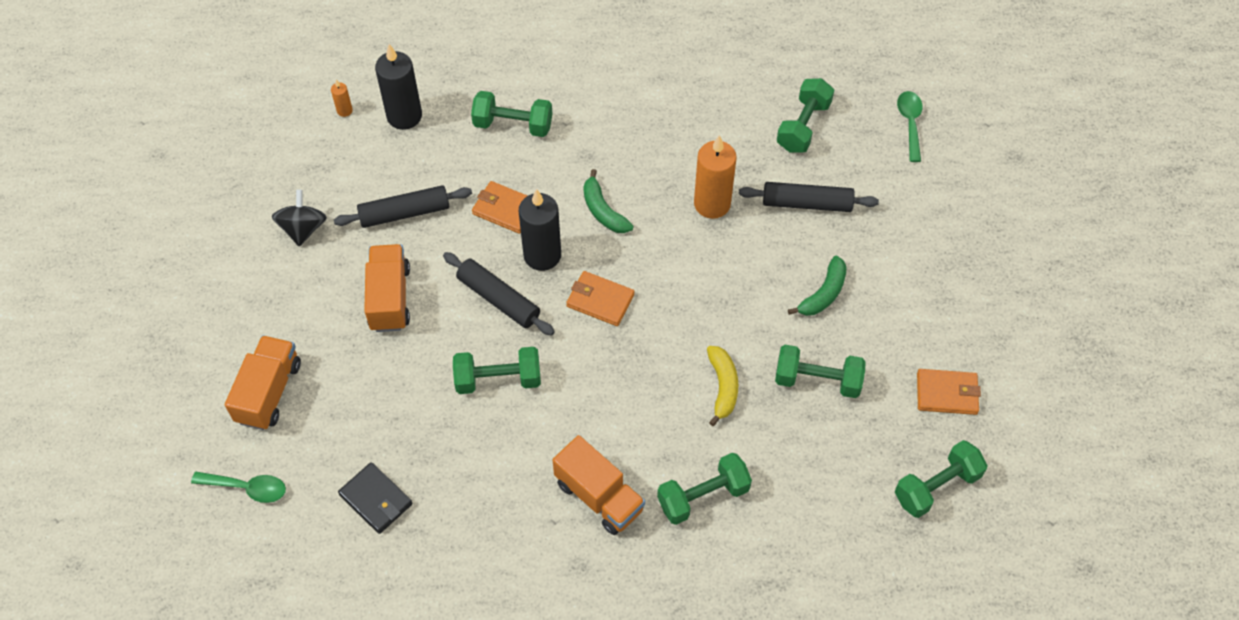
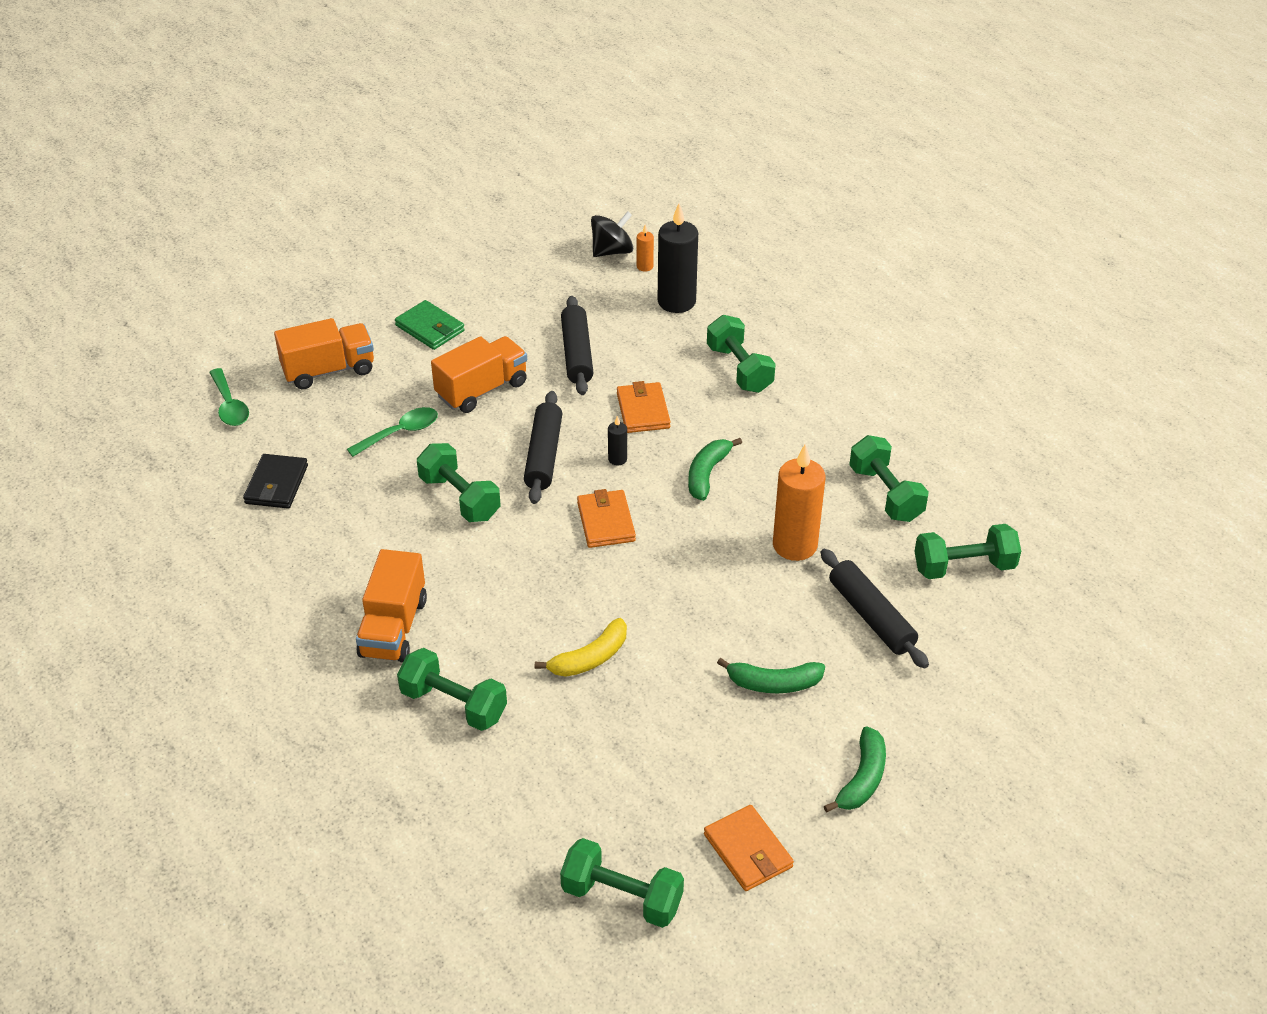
camera: 55 degrees right, 15 degrees down
(283, 293) = (430, 328): none -> green wallet
(303, 229) = (503, 306): black spinning top -> black spinning top (612, 251)
(405, 213) = (576, 354): black rolling pin -> black rolling pin turned 45 degrees clockwise
(542, 255) = (617, 459): black candle -> black candle, size x0.45
(817, 380) = (664, 729): green dumbbell -> green dumbbell (885, 494)
(910, 123) = (1066, 651): green spoon -> green spoon (400, 433)
(933, 296) = (862, 779): none -> green banana

